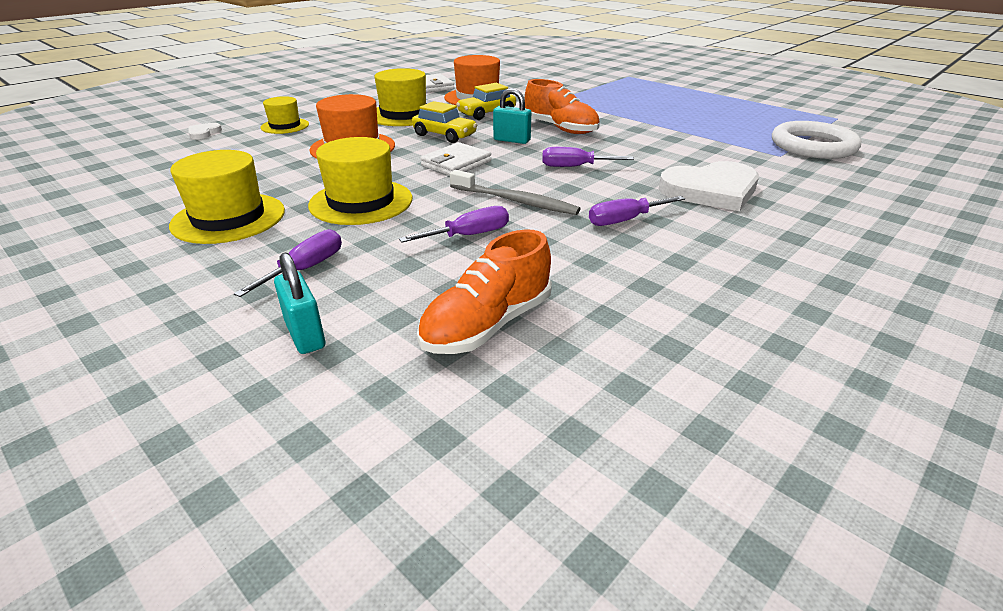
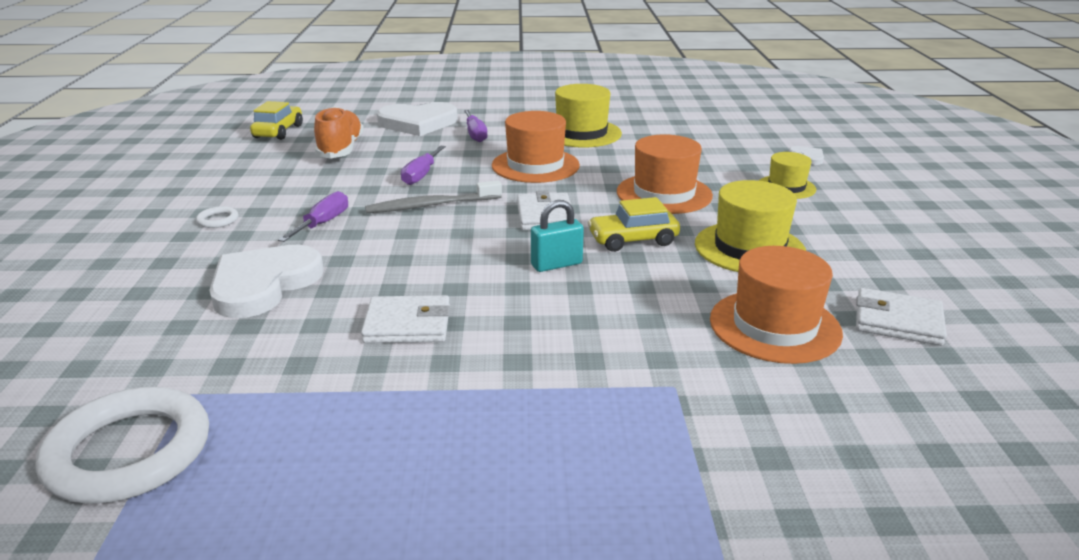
camera: 135 degrees right, 5 degrees down
(305, 335) = (418, 123): turquoise padlock -> white heart
(361, 202) = (535, 165): yellow hat -> orange hat
(487, 114) = (679, 296): yellow car -> yellow car (278, 131)
(560, 128) = (541, 311): orange shoe -> none
(574, 167) = (434, 257): purple screwdriver -> none
(637, 144) = (407, 324): none -> white wallet
(727, 265) = (218, 220): none -> white ring

